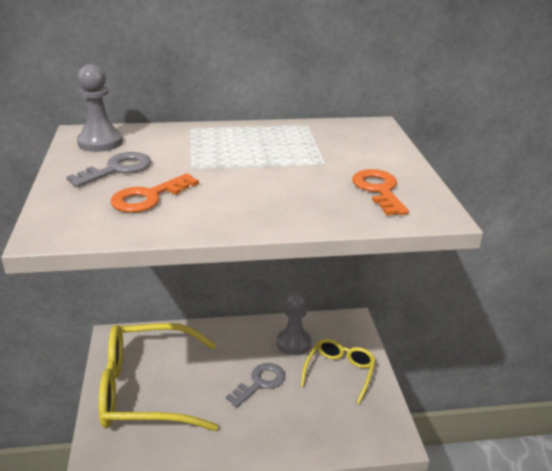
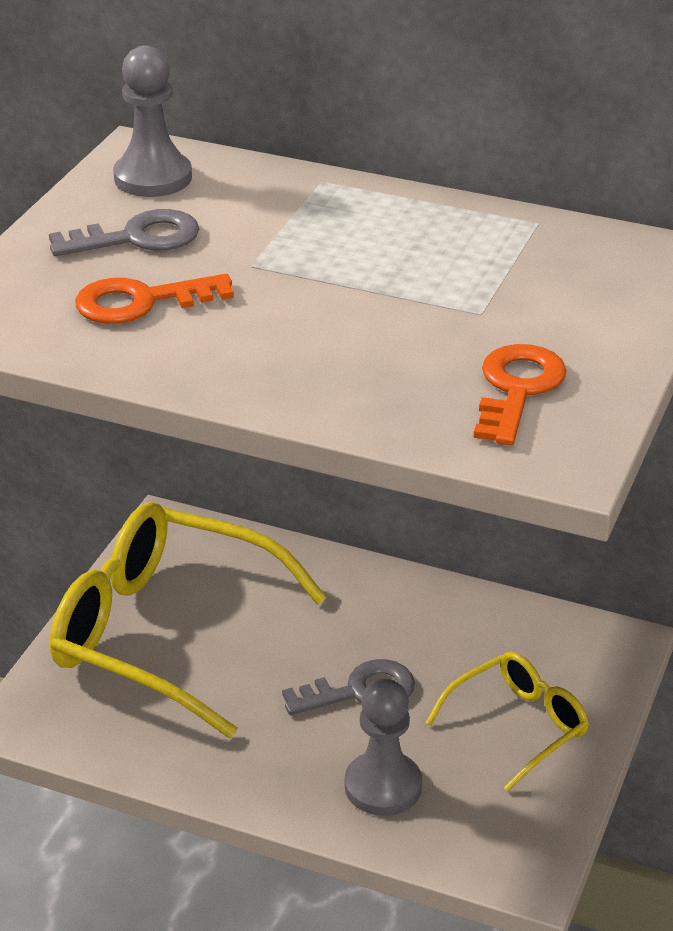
camera: 30 degrees right, 5 degrees up
(293, 343) = (473, 644): grey pawn -> grey pawn (383, 786)

